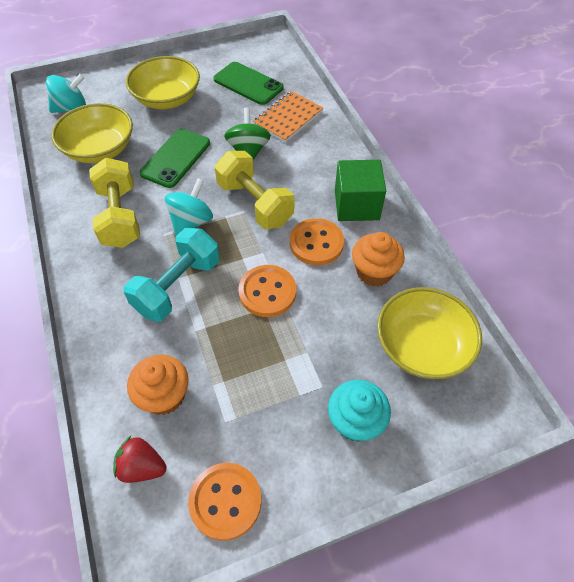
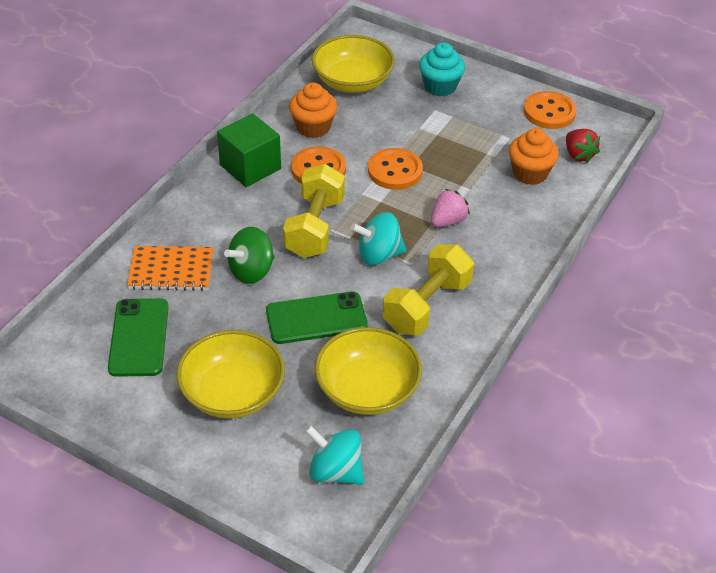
camera: 130 degrees left, 10 degrees down
(178, 286) = (447, 221): turquoise dumbbell -> pink strawberry

